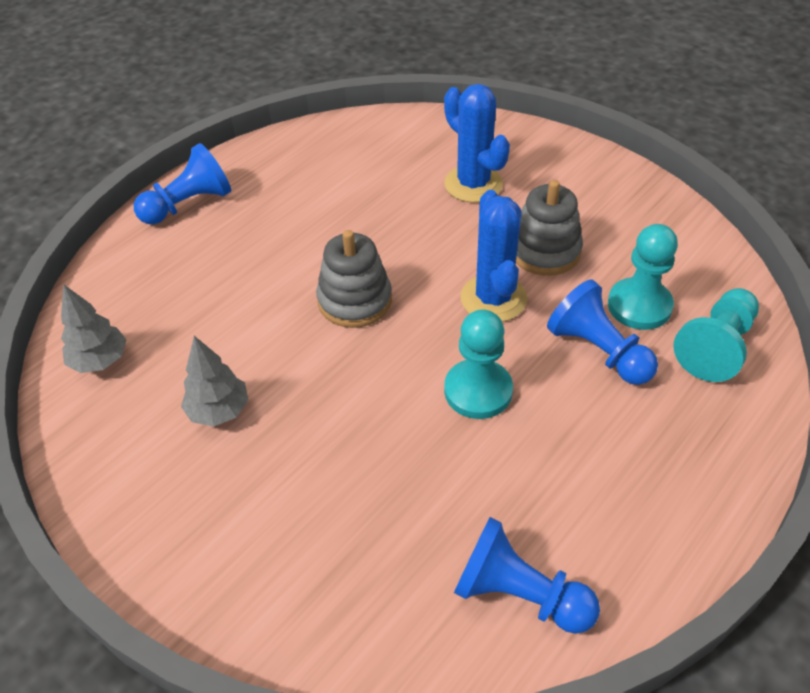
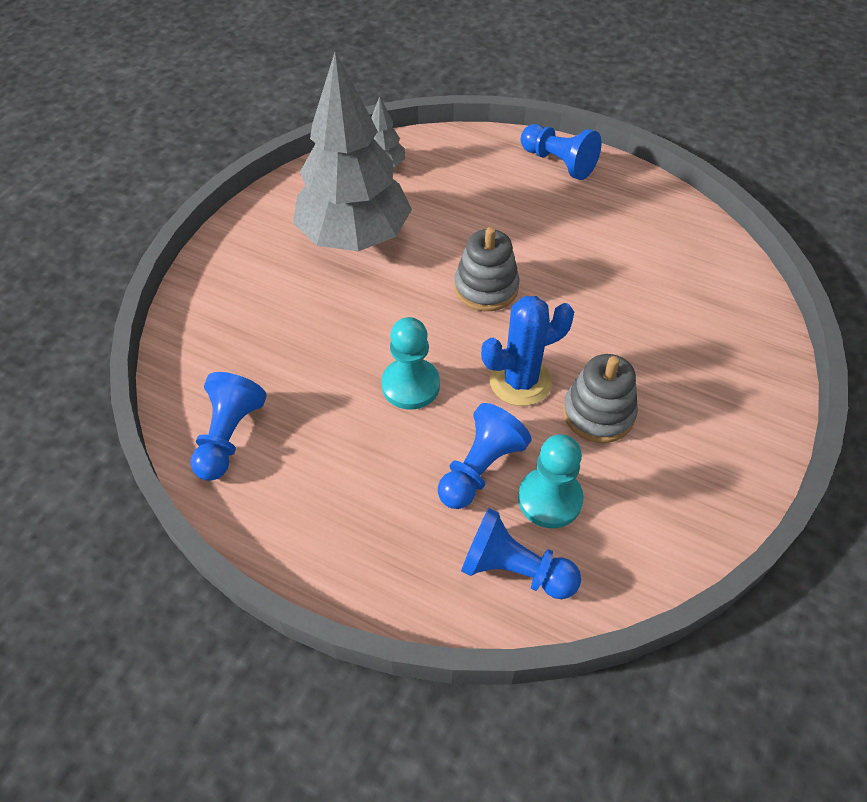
camera: 75 degrees right, 5 degrees up
(219, 411) = (354, 237): grey tree -> grey tree, size x2.35
(473, 184) = (672, 344): blue cactus -> none
(716, 347) = (514, 569): turquoise pawn -> blue pawn

